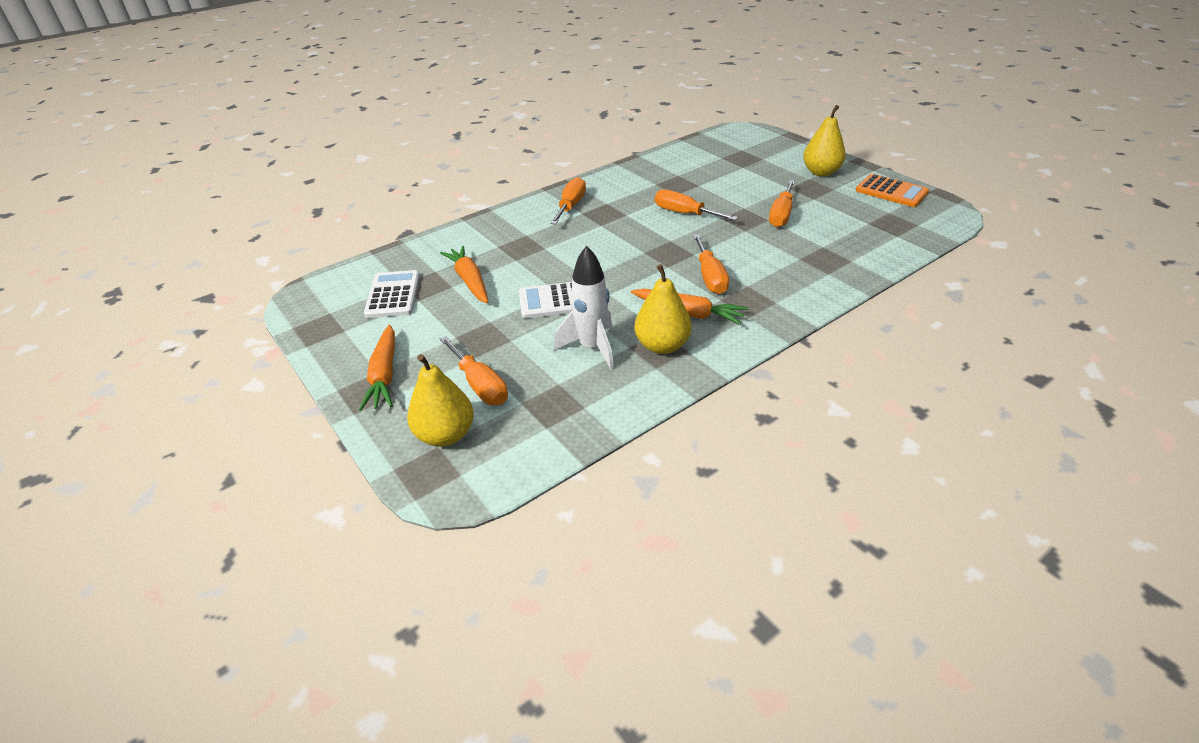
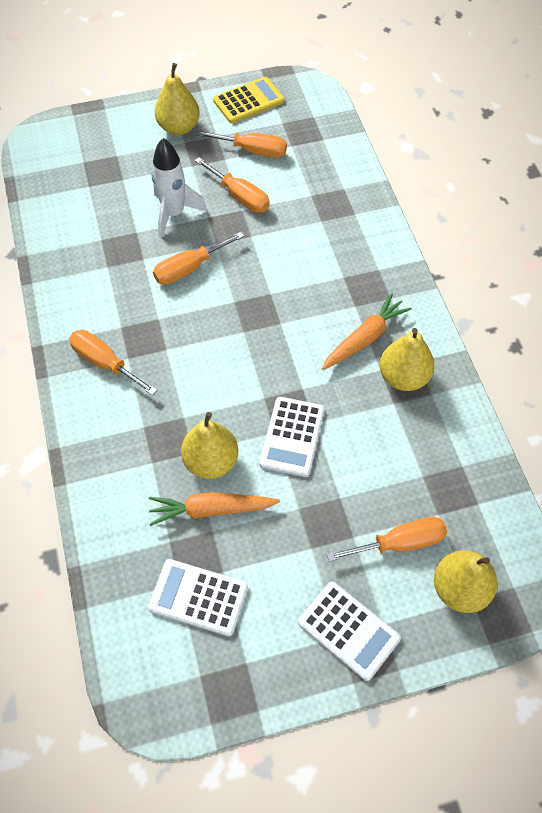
camera: 70 degrees left, 20 degrees up
(384, 375) = (348, 630): orange carrot -> white calculator
(512, 269) = (211, 461): none -> yellow pear
(592, 347) = (382, 432): white rocket -> white rocket (174, 214)
(710, 277) = (316, 298): orange screwdriver -> orange screwdriver (253, 151)
(891, 191) = (248, 101): orange calculator -> yellow calculator

